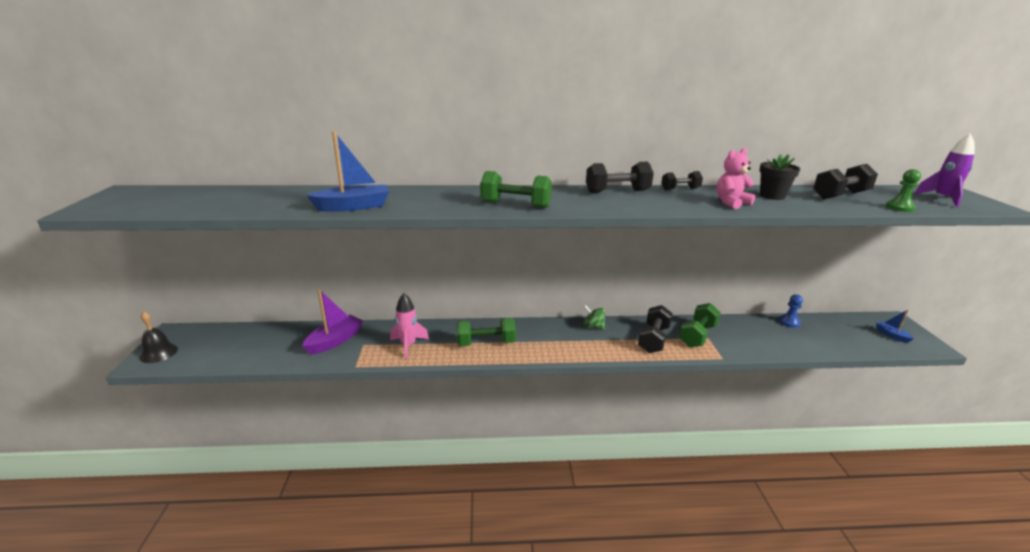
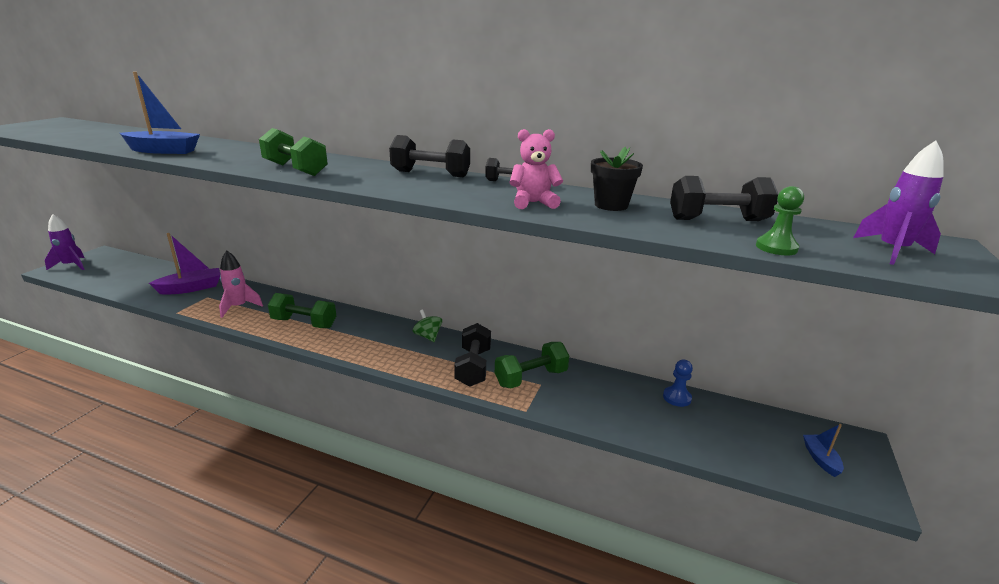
camera: 25 degrees right, 0 degrees up
(159, 353) = (71, 265): black bell -> purple rocket
(653, 339) = (473, 367): black dumbbell -> black dumbbell turned 45 degrees counterclockwise

